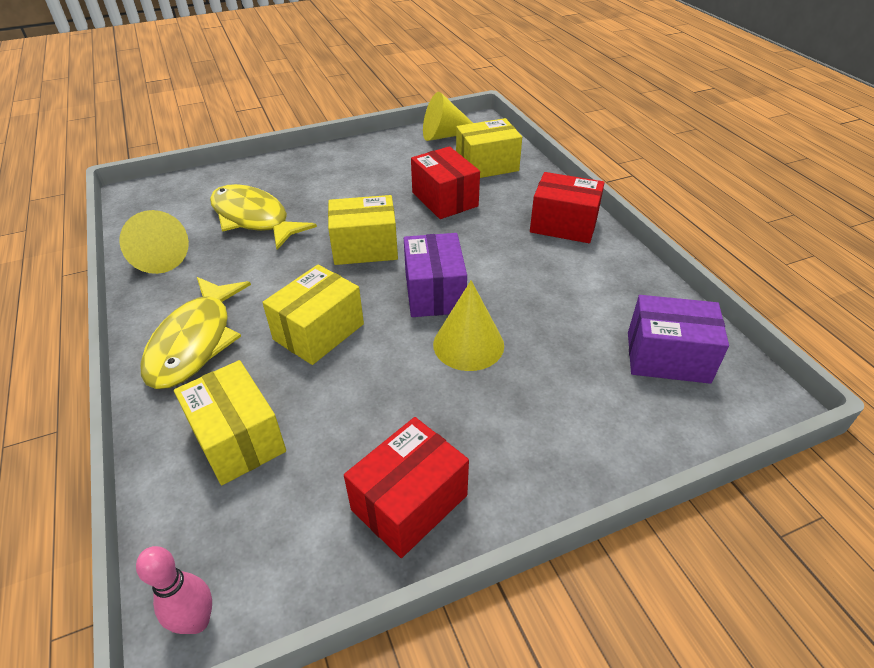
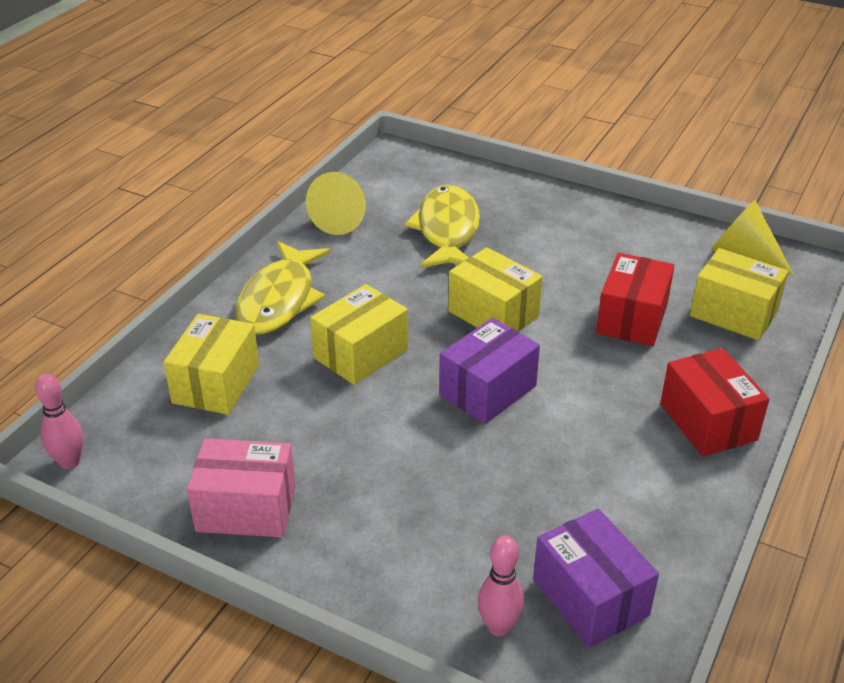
camera: 50 degrees right, 5 degrees down
(195, 342) = (279, 300): yellow fish -> yellow fish turned 45 degrees counterclockwise
(319, 332) = (361, 354): yellow box -> yellow box turned 45 degrees counterclockwise
(409, 502) = (246, 508): red box -> pink box
(468, 344) = (447, 448): yellow cone -> none
(661, 417) = (498, 627): none -> pink bowling pin

